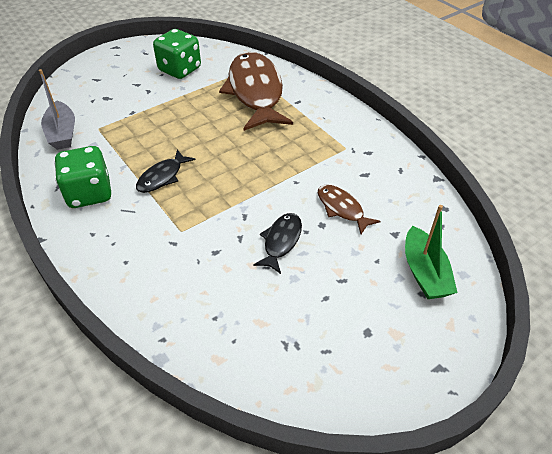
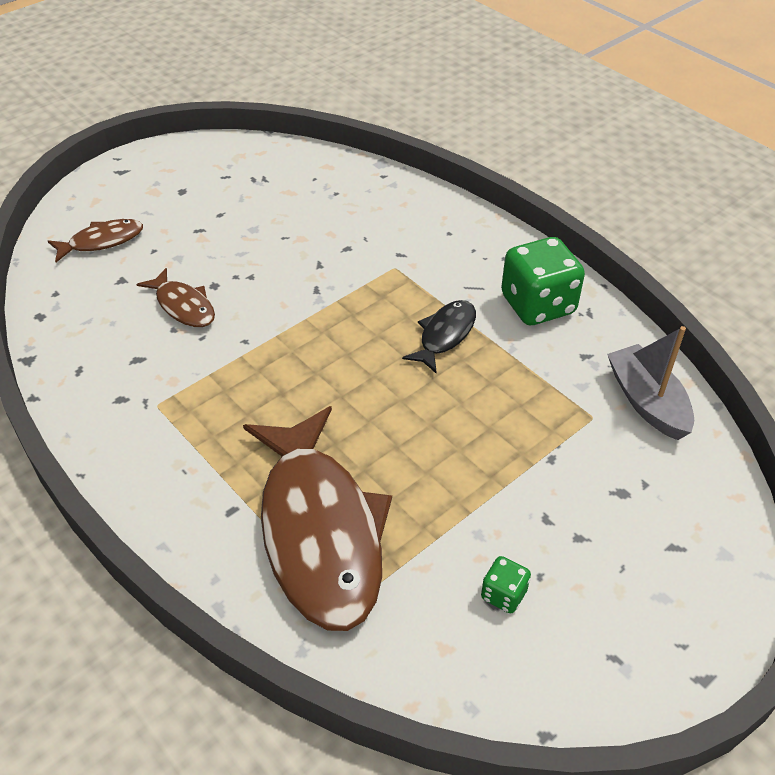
camera: 175 degrees right, 0 degrees up
(180, 70) = (503, 594): green dice -> green dice, size x0.48
(281, 241) = (267, 263): black fish -> none
(424, 272) = (102, 241): green boat -> brown fish

